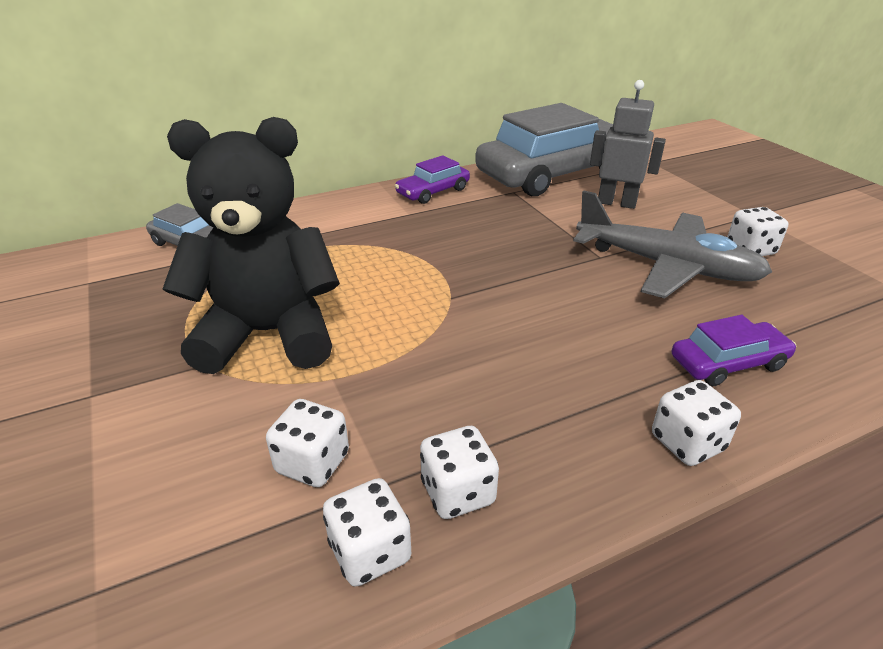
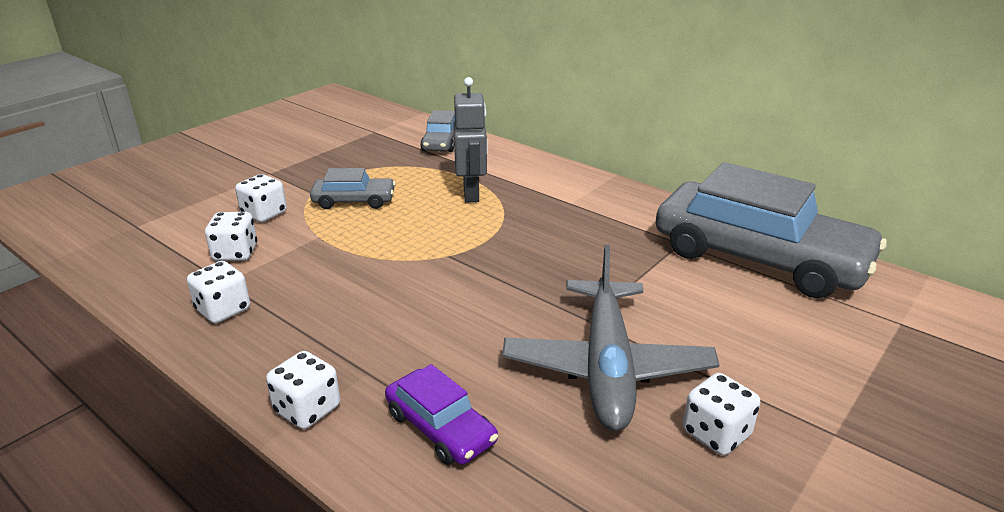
camera: 65 degrees right, 5 degrees down
(269, 334) = (354, 201): black teddy bear -> grey car
(370, 552) = (169, 291): white dice -> white dice (264, 214)
(433, 191) = (627, 202): purple car -> none
(616, 203) = (731, 312): grey robot -> grey robot (472, 194)

